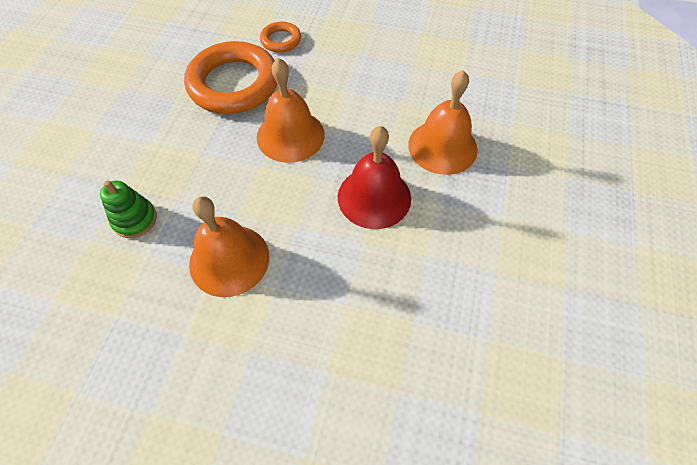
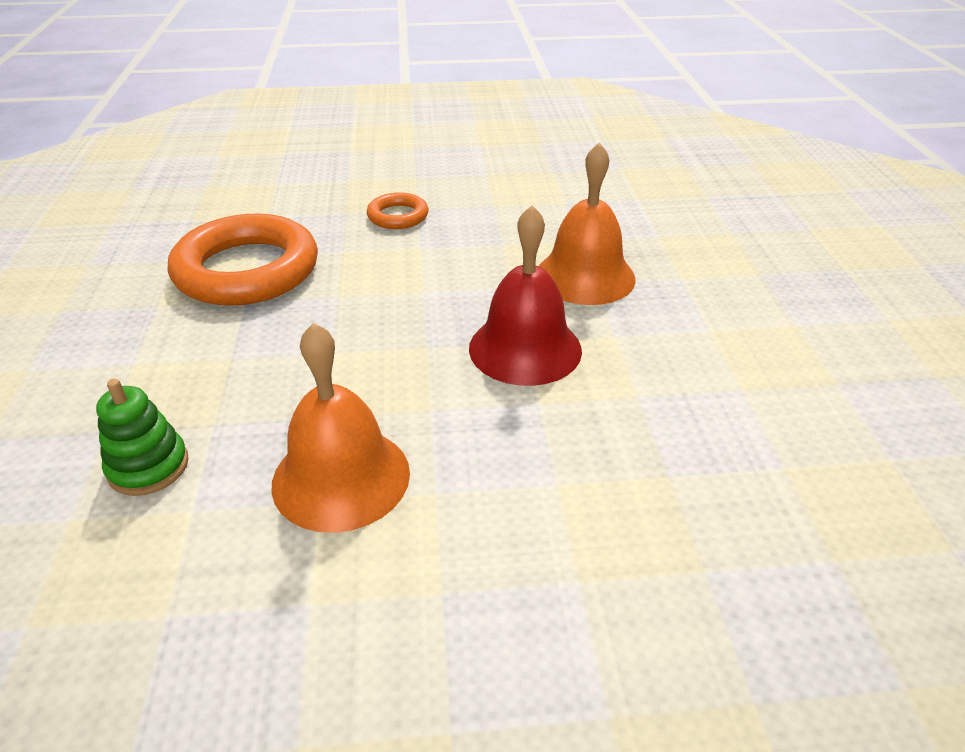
camera: 20 degrees left, 20 degrees down
(281, 40) = (296, 213): orange ring -> orange ring (398, 216)
(290, 135) = (364, 308): orange bell -> none

